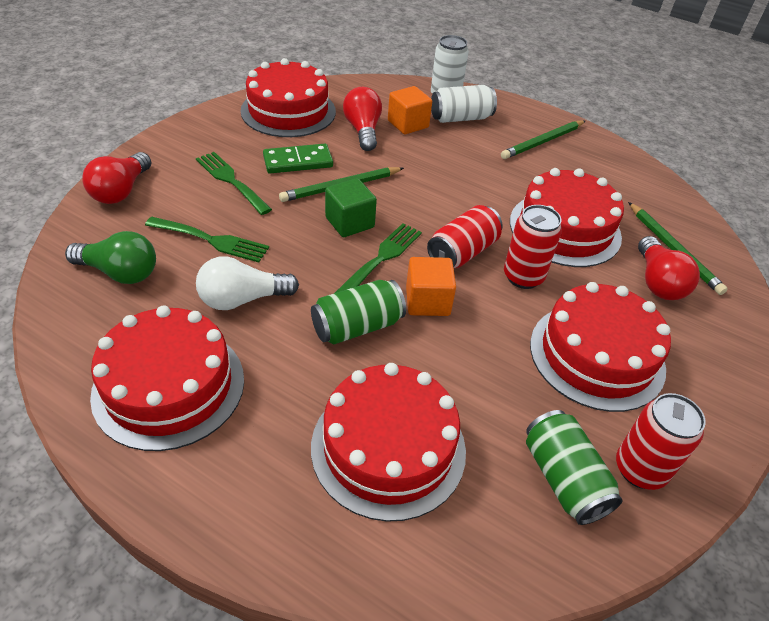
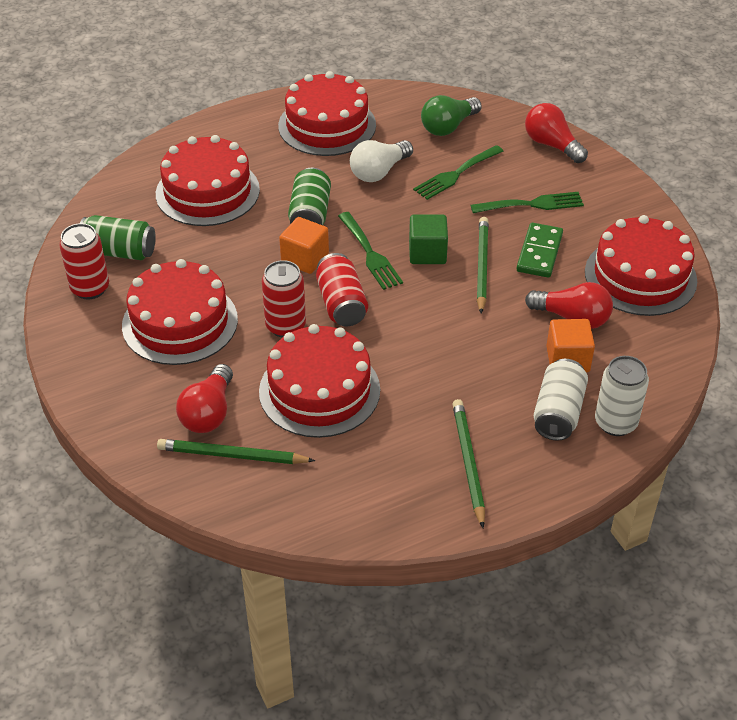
camera: 125 degrees right, 0 degrees up
(243, 299) = (379, 172): white light bulb -> white light bulb turned 150 degrees counterclockwise
(657, 282) = (209, 412): red light bulb -> red light bulb turned 105 degrees counterclockwise

